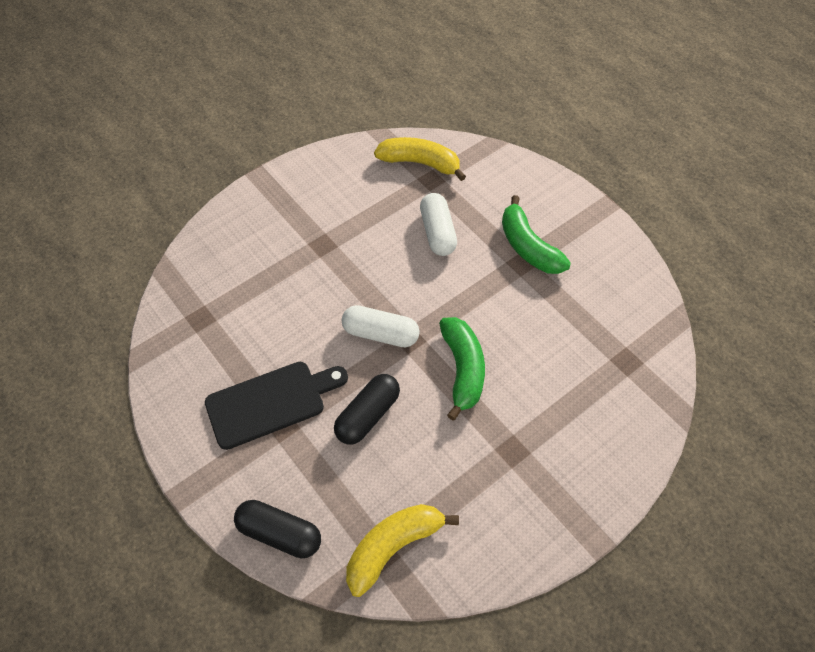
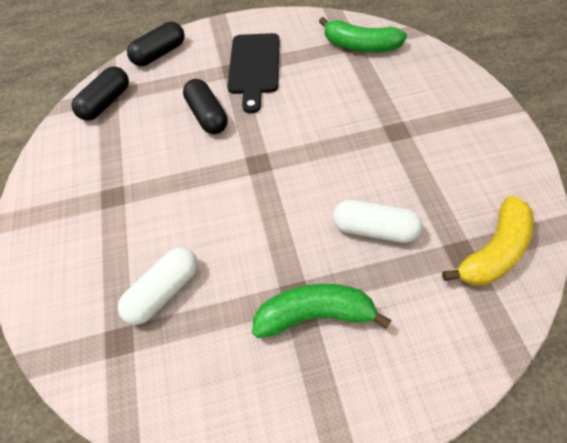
camera: 120 degrees right, 0 degrees up
(380, 334) = (275, 144): white capsule -> white capsule (164, 291)
(393, 547) = (106, 103): yellow banana -> black capsule
(462, 369) = (205, 190): green banana -> green banana (360, 46)

